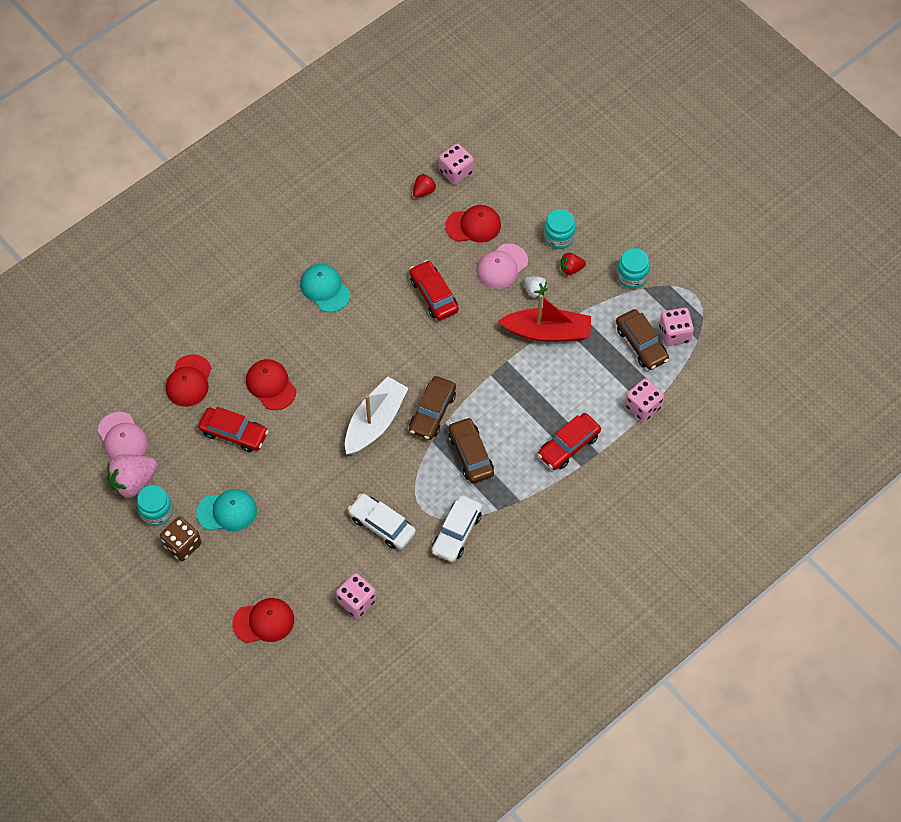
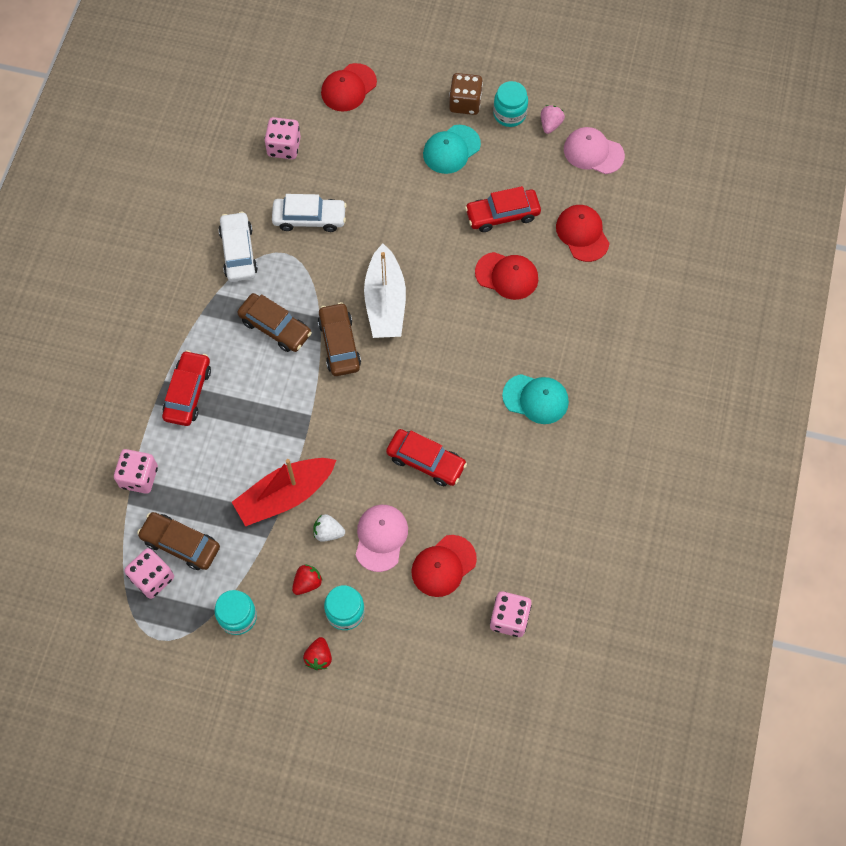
camera: 145 degrees right, 5 degrees up
(133, 482) = (550, 124): pink strawberry -> pink strawberry, size x0.53
(423, 191) = (524, 571): red strawberry -> red strawberry (319, 657)

